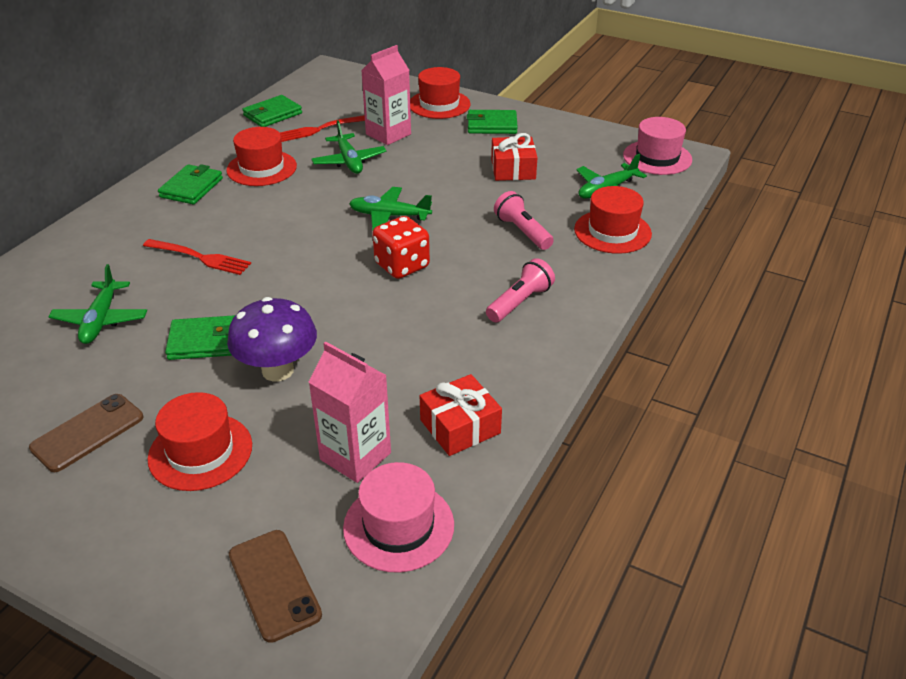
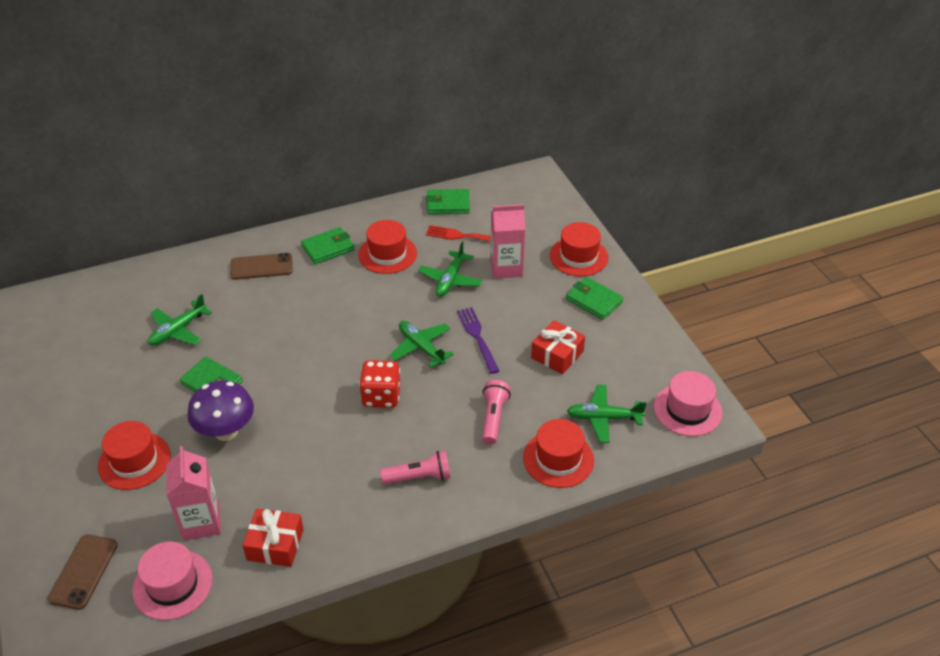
camera: 40 degrees right, 5 degrees up
(87, 432) = (99, 409): brown phone -> brown phone (261, 267)
(200, 257) = (274, 313): red fork -> none
(430, 188) = (477, 337): none -> purple fork

